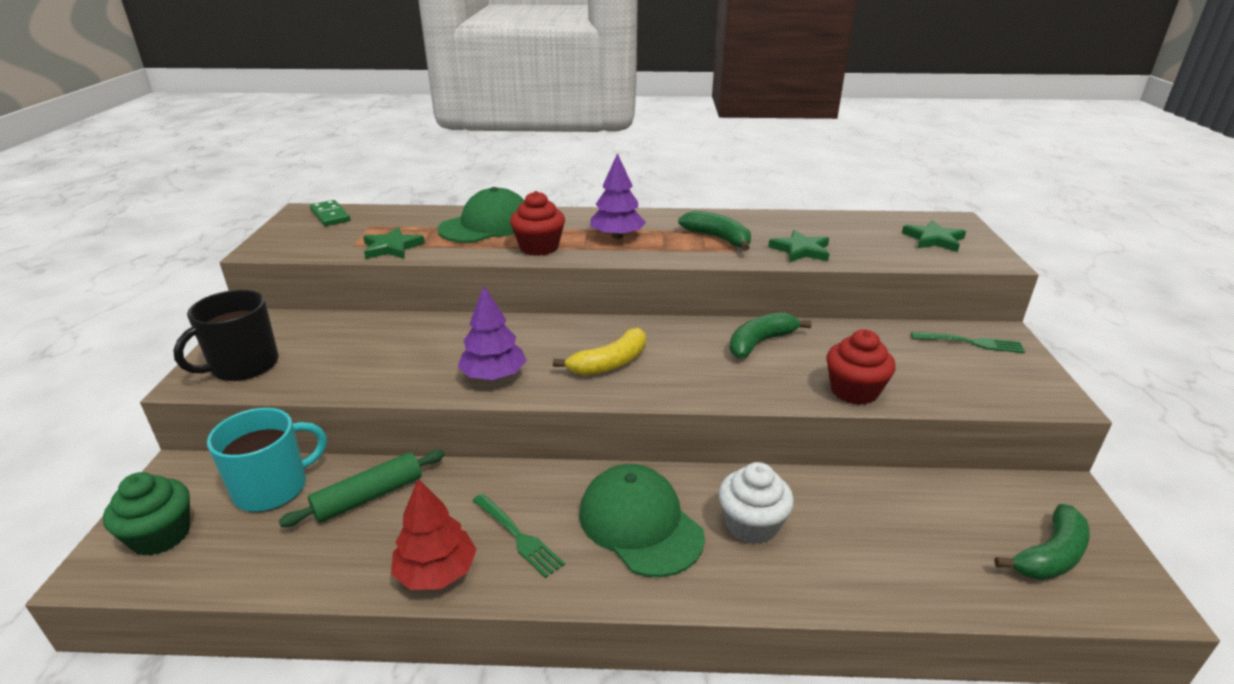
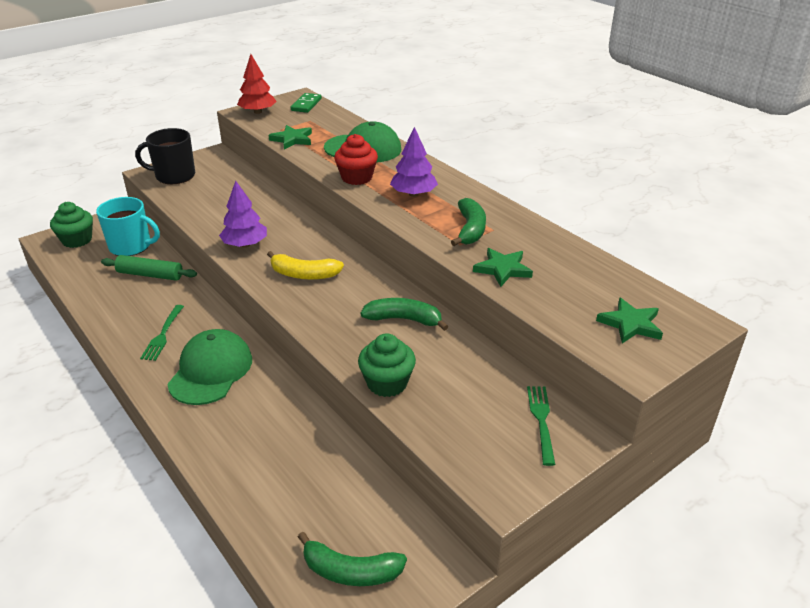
camera: 50 degrees right, 5 degrees up
(436, 572) = (116, 324): red tree -> red tree (258, 112)
(751, 525) = (250, 414): white cupcake -> none
(854, 391) = (387, 383): red cupcake -> green cupcake
(970, 343) = (541, 421): green fork -> green fork turned 150 degrees counterclockwise

